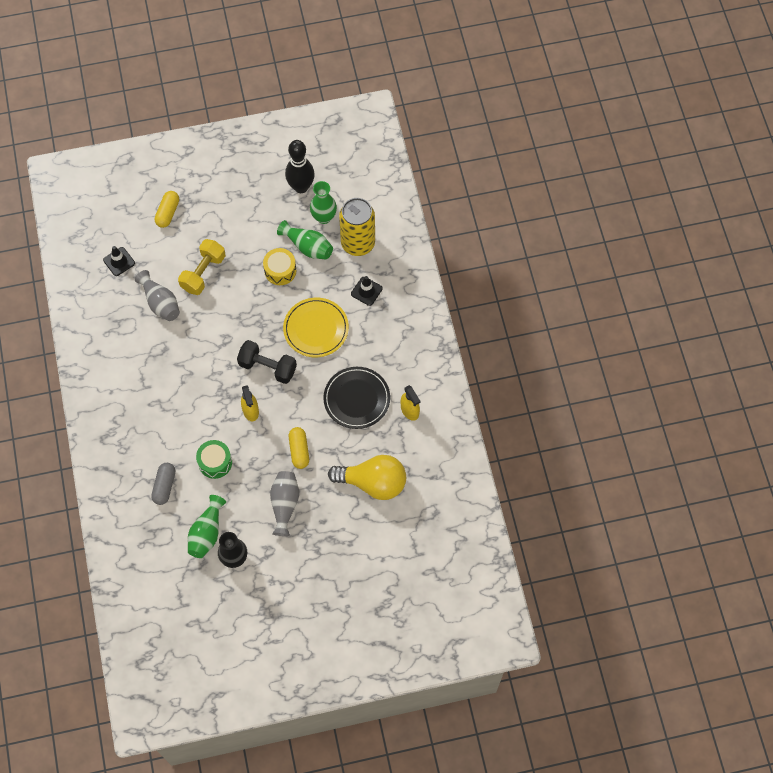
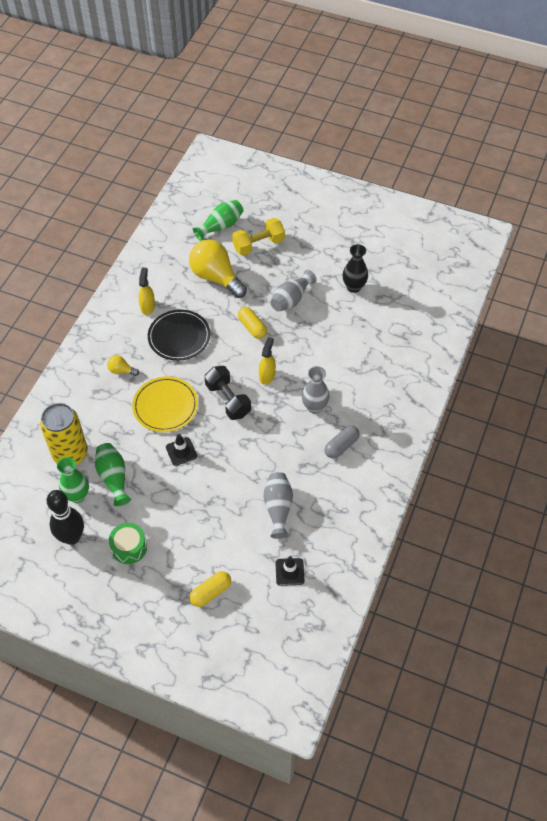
camera: 145 degrees left, 10 degrees down
(164, 486) = (374, 361): grey capsule -> grey capsule (341, 446)
(189, 407) = (314, 407): none -> grey vase
(203, 273) = (221, 512): yellow dumbbell -> yellow dumbbell (258, 245)
(207, 533) = (363, 313): green vase -> green vase (221, 226)
(215, 462) = (322, 355): green drum -> green drum (129, 547)
(280, 271) = (154, 471): yellow drum -> none
(299, 450) = (252, 327): yellow capsule -> yellow capsule turned 60 degrees counterclockwise
(366, 291) = (99, 410): black traffic cone -> black traffic cone (181, 451)
(379, 336) = (121, 370): none -> yellow light bulb

